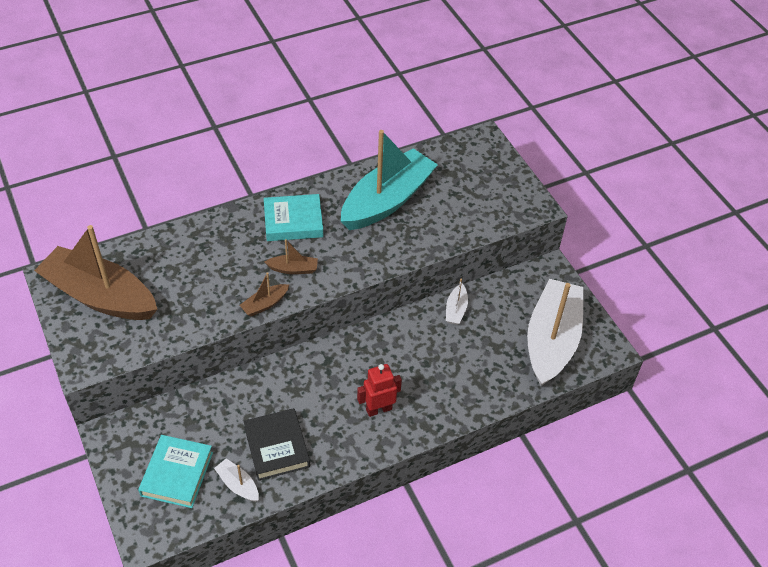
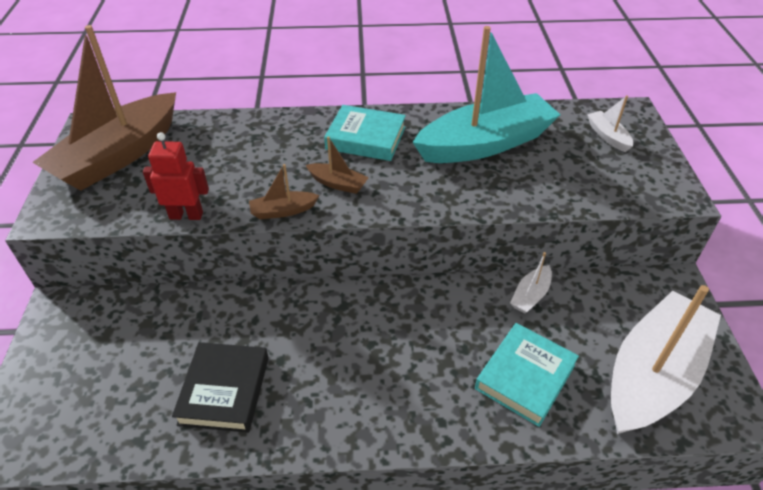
camera: 25 degrees right, 5 degrees down
(100, 296) = (119, 155): brown boat -> brown boat turned 105 degrees counterclockwise
(177, 474) = (92, 381): turquoise book -> turquoise book (525, 377)
(238, 485) = (150, 422): white boat -> white boat (608, 136)
(378, 409) = (375, 387): red robot -> red robot (186, 215)

